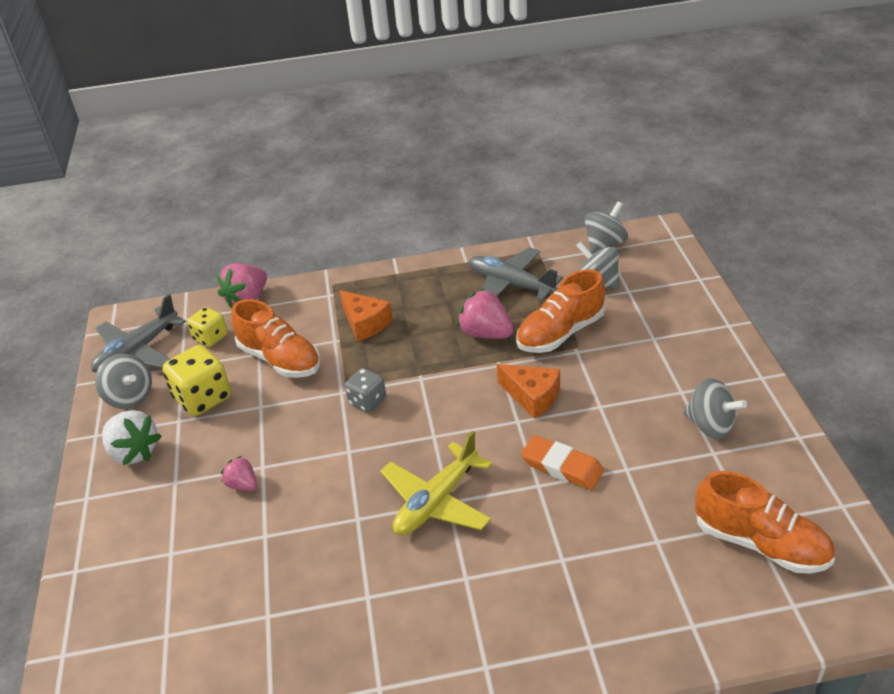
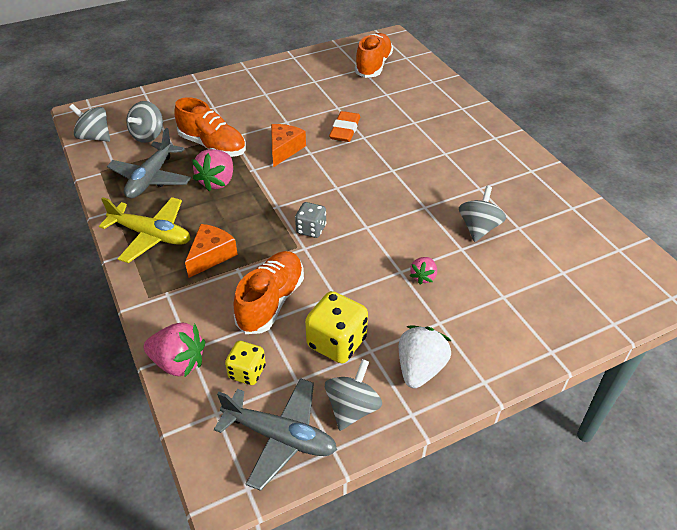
camera: 110 degrees left, 5 degrees up
(436, 501) = (394, 175): yellow plane -> yellow plane (151, 235)
(710, 425) = (293, 82): grey spinning top -> grey spinning top (479, 228)

